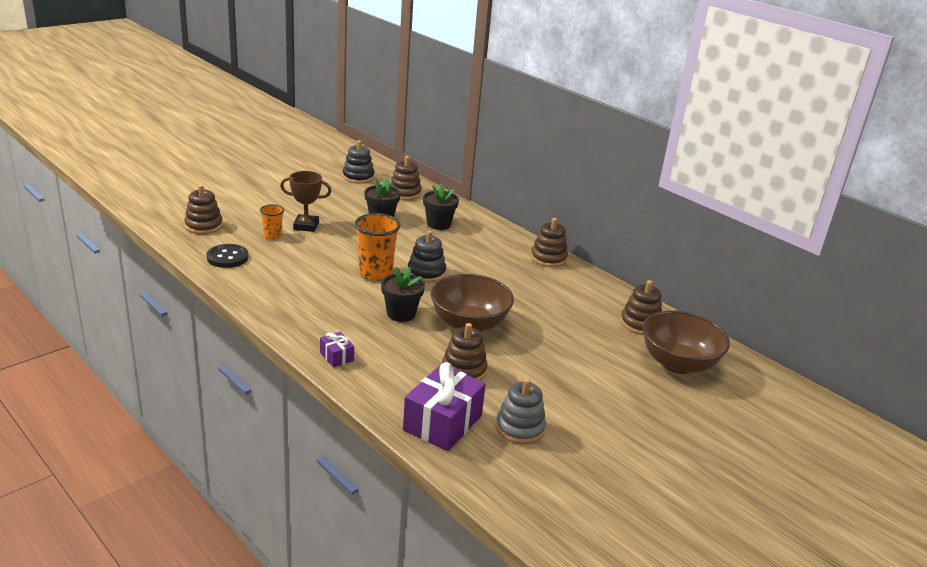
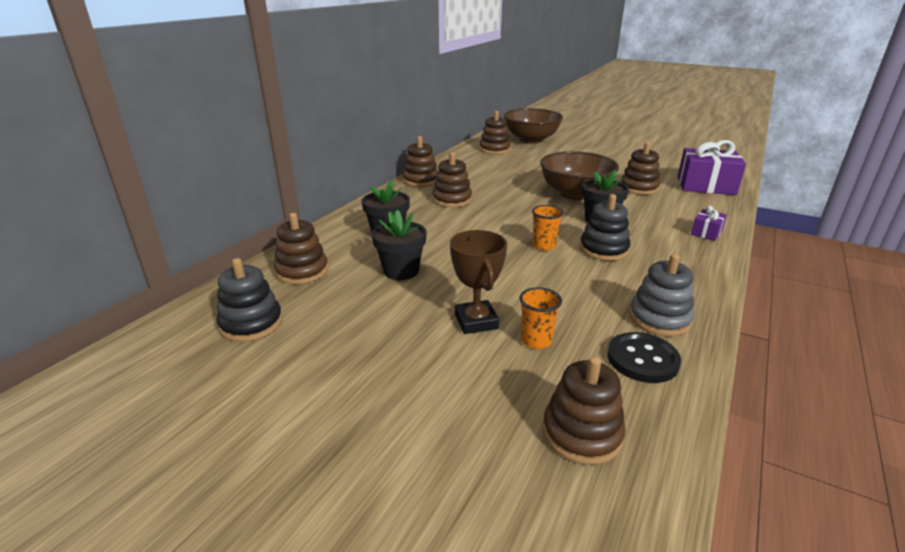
camera: 105 degrees left, 0 degrees up
(375, 273) = (544, 246): orange cup -> orange cup, size x0.56
(426, 273) = (511, 222): black stacking toy -> black stacking toy (603, 249)
(491, 261) = (452, 200): none -> brown stacking toy
(520, 428) = (669, 167): grey stacking toy -> grey stacking toy (659, 319)

